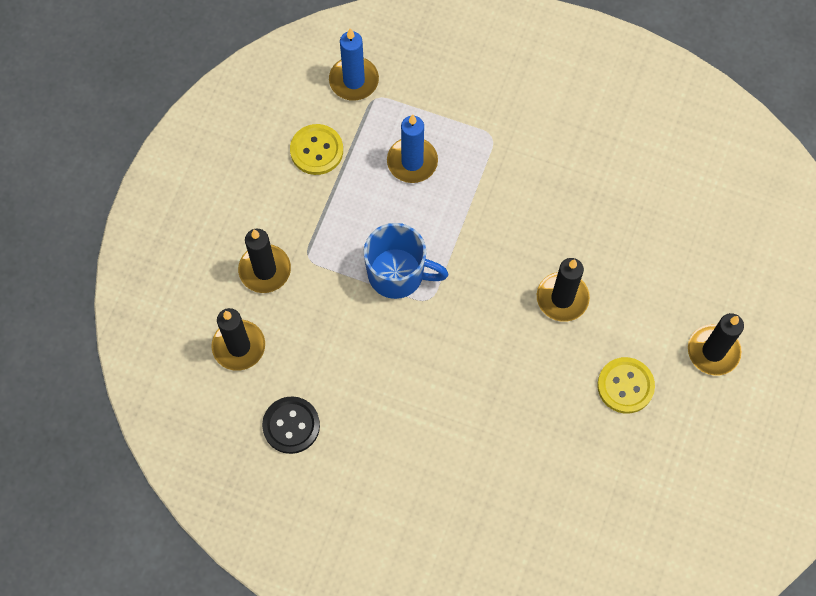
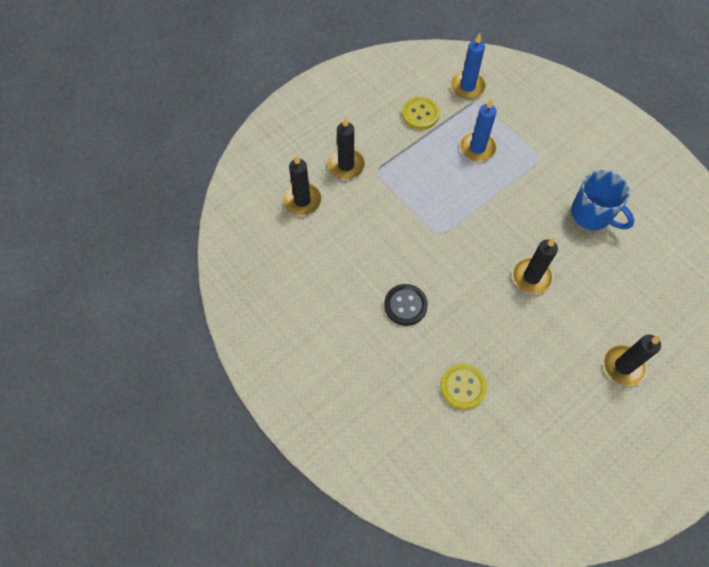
camera: 30 degrees right, 5 degrees down
(291, 425) = (305, 263): black button -> black button (405, 305)
(397, 274) = (428, 208): blue mug -> blue mug (592, 214)
(625, 386) = (545, 356): yellow button -> yellow button (463, 387)

